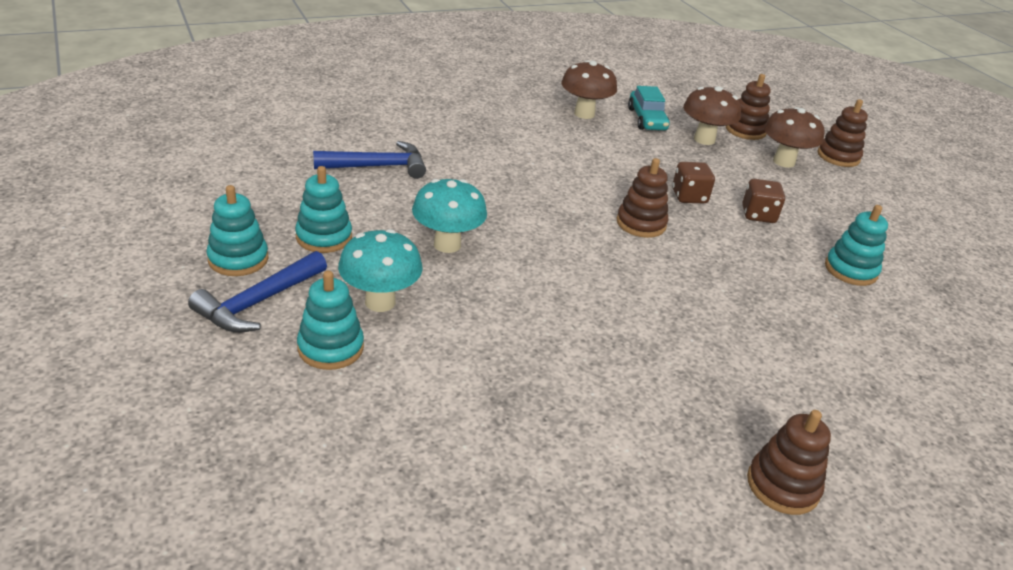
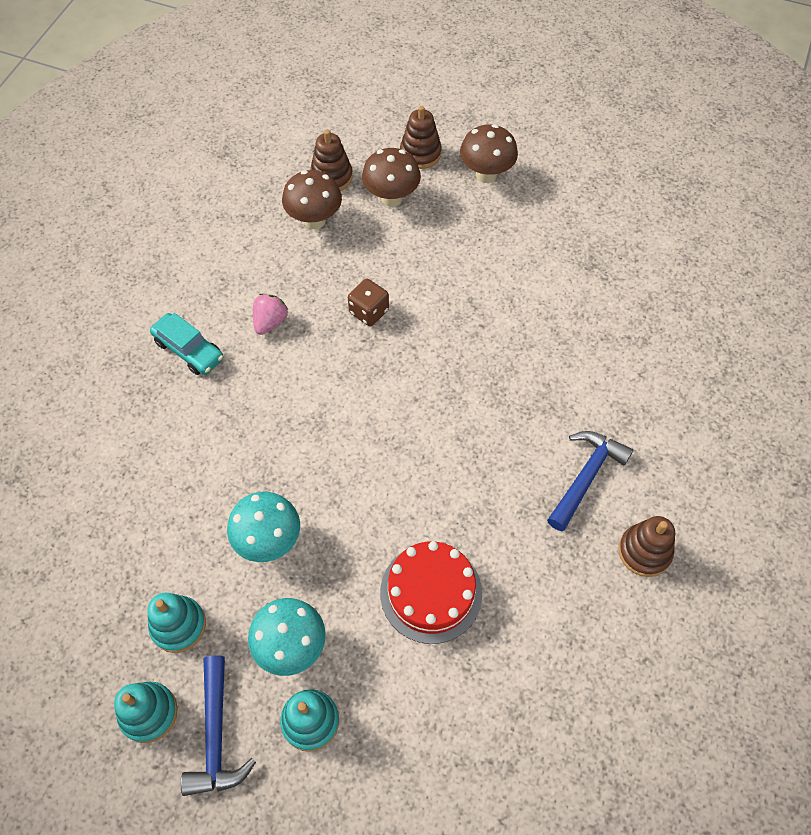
camera: 40 degrees left, 25 degrees up
(378, 166) = (119, 503): blue hammer -> blue hammer (586, 476)
(531, 356) = (431, 592): none -> red cake
(584, 114) = (197, 270): brown mushroom -> brown mushroom (486, 175)
(603, 159) = (270, 322): none -> pink strawberry
(641, 223) = (367, 379): brown stacking toy -> none
(647, 119) = (250, 231): turquoise car -> turquoise car (189, 350)
(758, 215) = (429, 289): brown dice -> none
(850, 270) = (530, 299): turquoise stacking toy -> none

